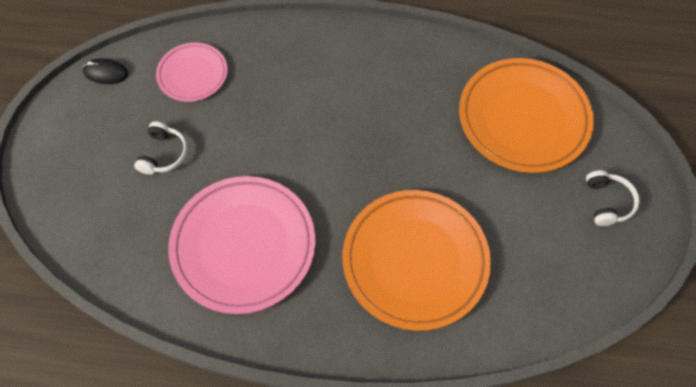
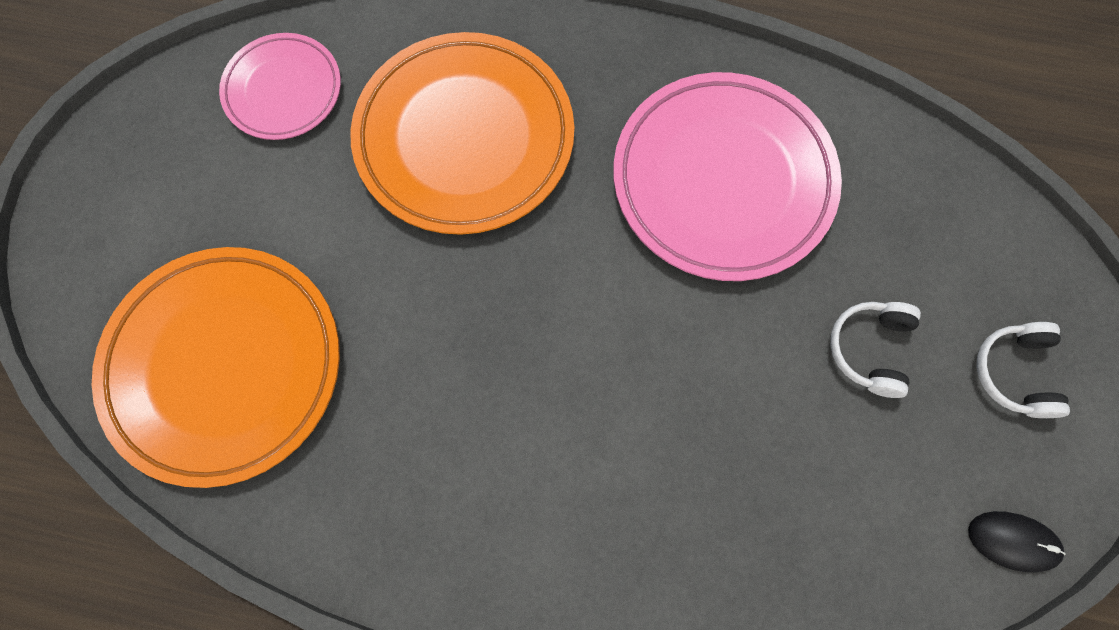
camera: 175 degrees left, 10 degrees up
(193, 74) = (838, 521): pink plate -> pink plate (283, 90)
(607, 202) = (142, 203): white headphones -> white headphones (1014, 372)

